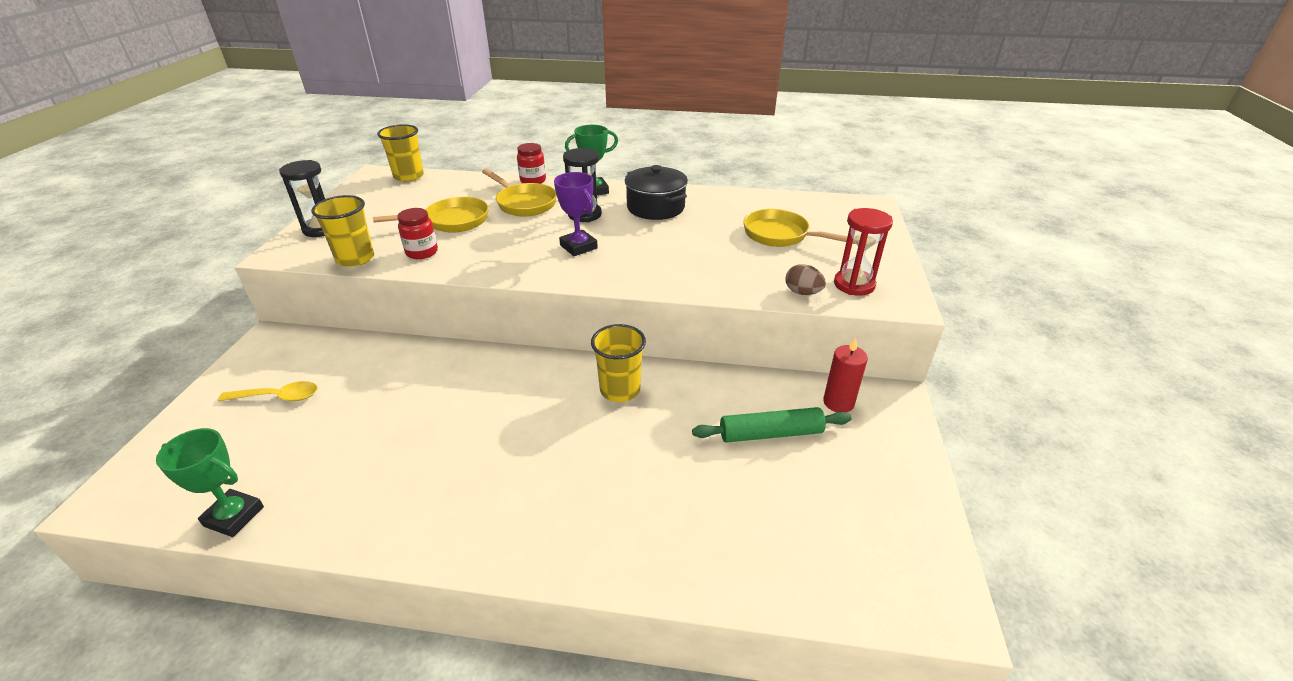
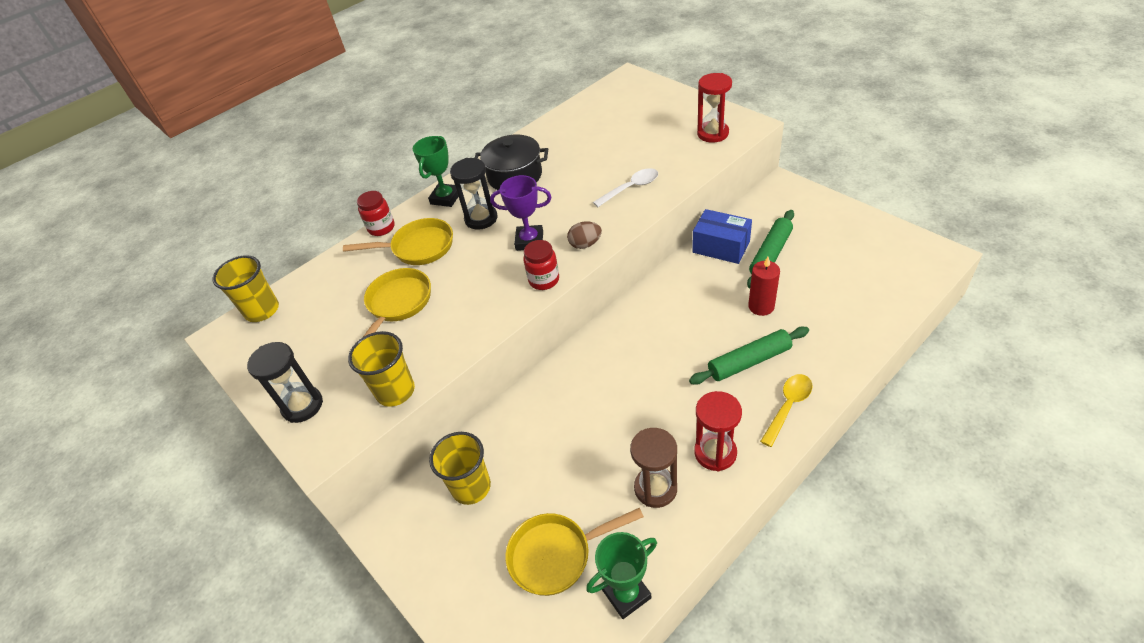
camera: 45 degrees left, 10 degrees up
(278, 397) = (487, 534): yellow spoon -> yellow spoon (788, 406)
(372, 482) = (655, 488): none -> brown hourglass
(422, 252) = (434, 340): red jar -> red jar (544, 280)
(440, 509) = (715, 453): none -> red hourglass
(588, 484) = (749, 362): none -> green rolling pin
(620, 390) = (668, 307): yellow cup -> yellow cup (471, 487)
(707, 269) = (631, 188): none -> white spoon
(742, 390) = (721, 247): none -> blue box
(780, 235) = (623, 134): yellow pan -> yellow pan (556, 555)
(802, 293) = (700, 159): brown egg -> brown egg (585, 244)
(838, 402) = (767, 211): red candle -> red candle (761, 306)

